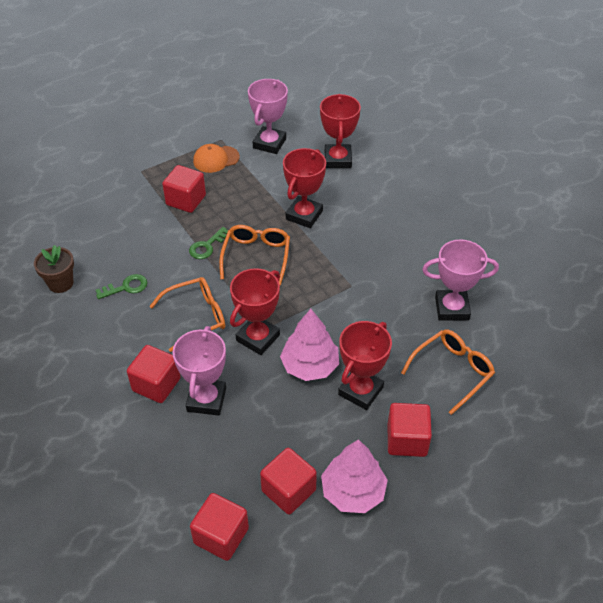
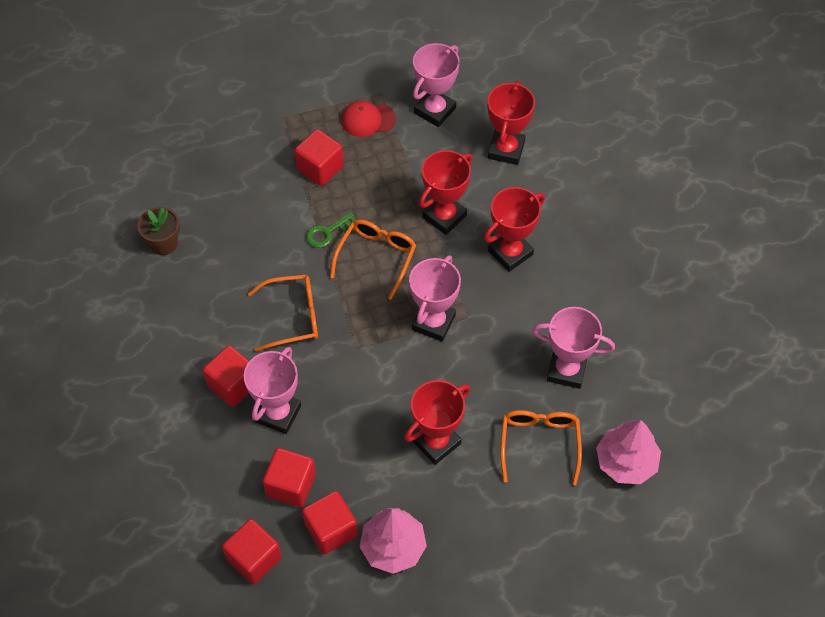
camera: 15 degrees right, 10 degrees up
(126, 287) = (230, 264): green key -> none
(216, 159) = (368, 120): orange cap -> red cap
(258, 338) = (349, 356): red trophy -> red trophy (510, 252)
(310, 366) = (393, 401): pink tree -> pink tree (626, 462)
(323, 296) = (433, 322): none -> pink trophy
(407, 440) = (465, 507): red cube -> red cube (291, 485)
(452, 371) = (539, 444): orange glasses -> orange glasses turned 60 degrees counterclockwise

